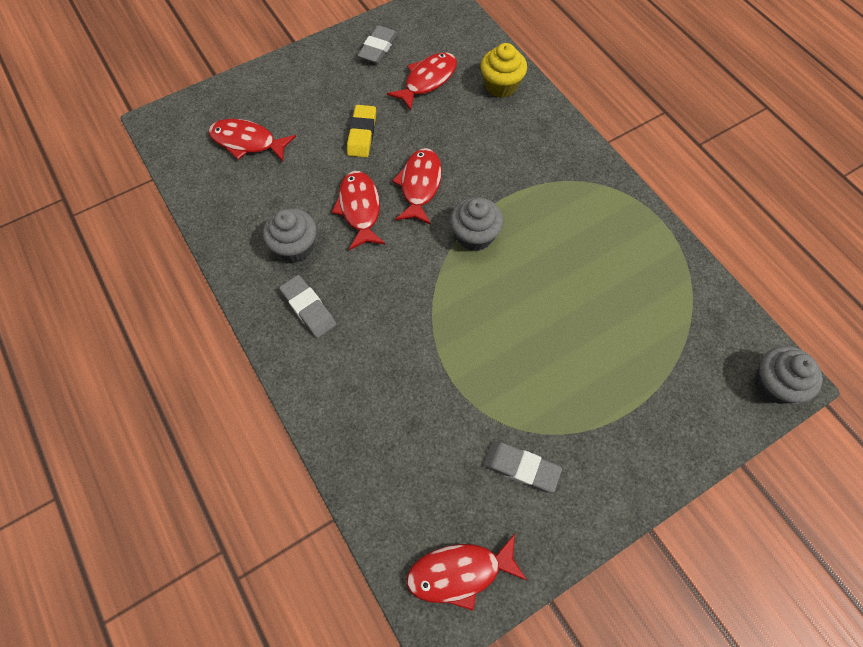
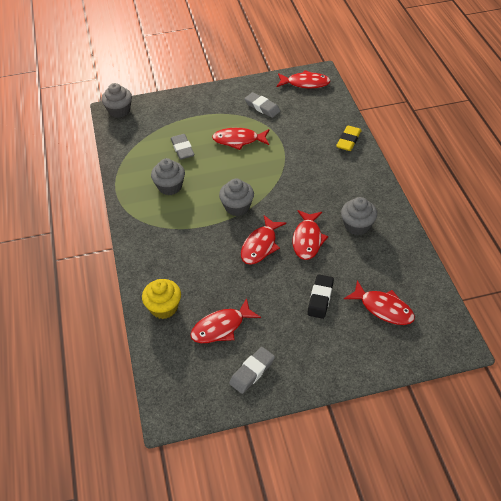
camera: 160 degrees left, 15 degrees down
(308, 308) = (355, 191): grey eraser -> grey eraser (182, 149)
(325, 136) = (320, 298): none -> black eraser
(362, 134) = (290, 293): yellow eraser -> yellow eraser (348, 140)
(528, 368) = (238, 140): none -> red fish
(588, 246) = (170, 187): none -> grey cupcake

